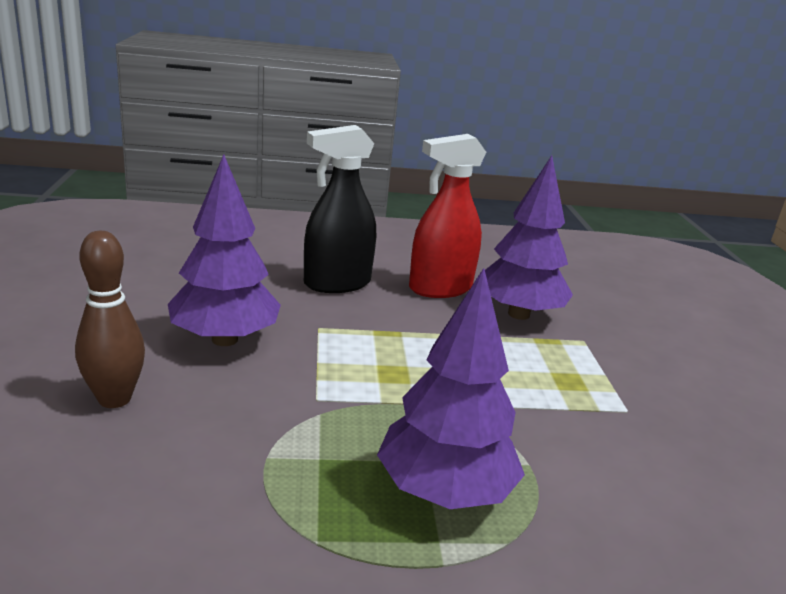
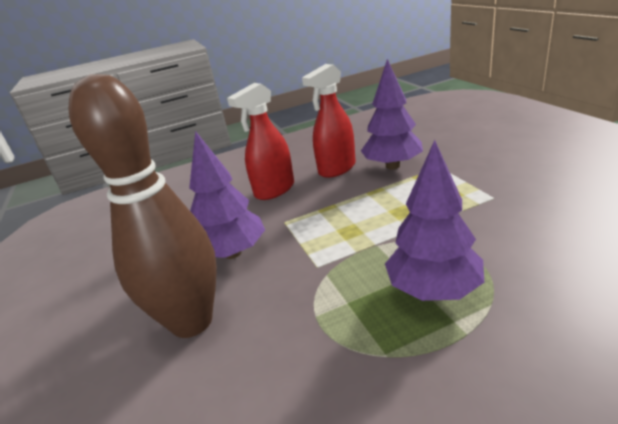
camera: 10 degrees left, 5 degrees up
(114, 399) = (191, 321): brown bowling pin -> brown bowling pin, size x1.92
(337, 283) = (274, 190): black spray bottle -> red spray bottle

